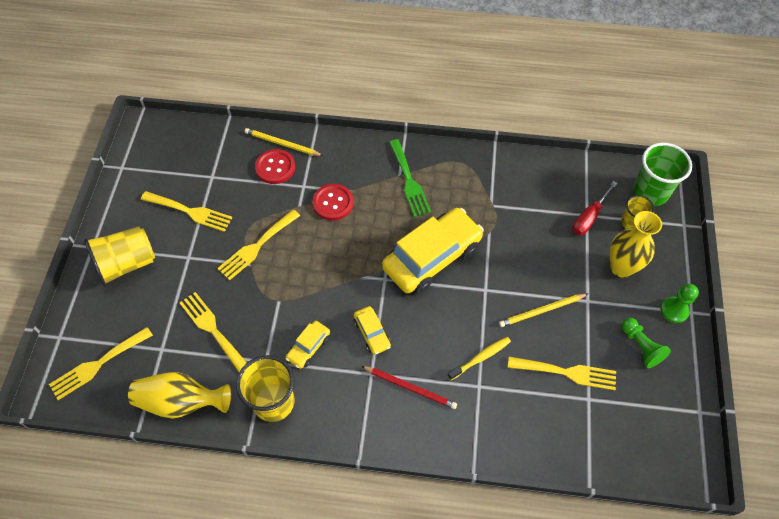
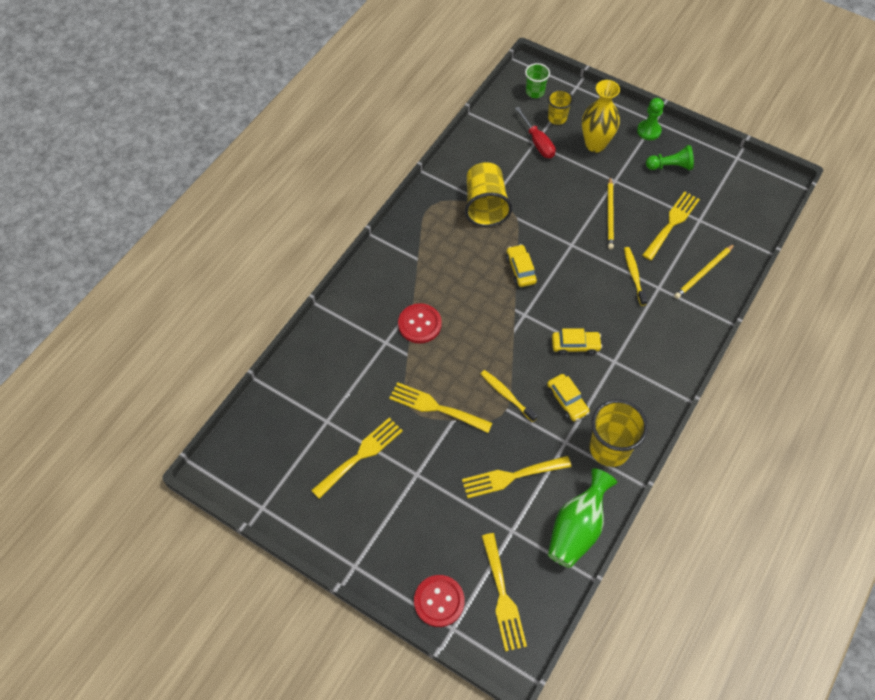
camera: 65 degrees left, 0 degrees up
(126, 264) = (394, 536): yellow cup -> yellow cup (485, 206)
(181, 402) = (577, 528): yellow vase -> green vase
(256, 246) = (436, 407): yellow fork -> yellow fork turned 135 degrees clockwise
(275, 167) = (348, 359): red button -> red button (439, 601)
(282, 144) = (322, 342): yellow pencil -> yellow pencil (703, 273)
(292, 296) = (507, 395): none -> yellow toothbrush
(409, 181) = (429, 254): green fork -> none
(410, 388) = (640, 337): red pencil -> none
(432, 257) = (520, 269): yellow car -> yellow car, size x0.46
(650, 192) = (535, 92): green cup -> green cup, size x0.57

